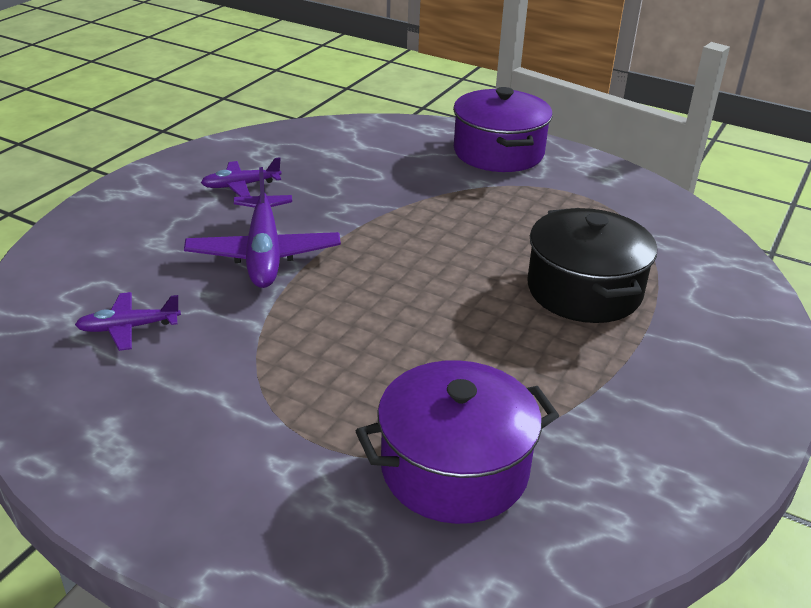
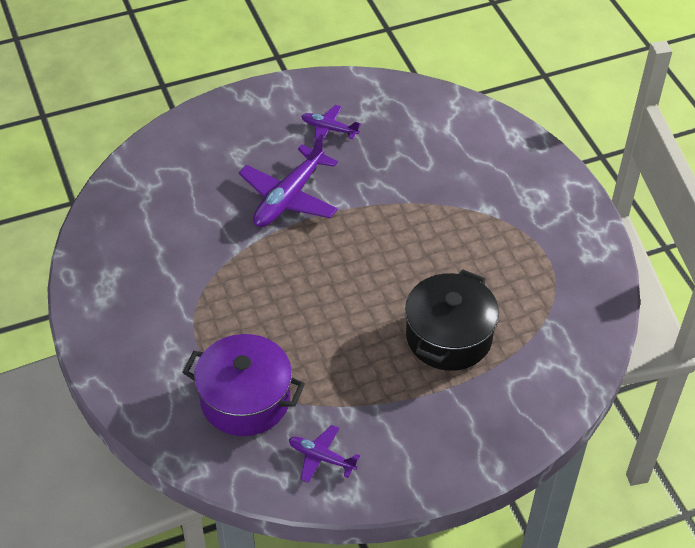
camera: 40 degrees right, 15 degrees up
(128, 328) = (172, 213): purple plane -> purple plane (321, 457)
(498, 152) = (538, 187): purple pot -> none

